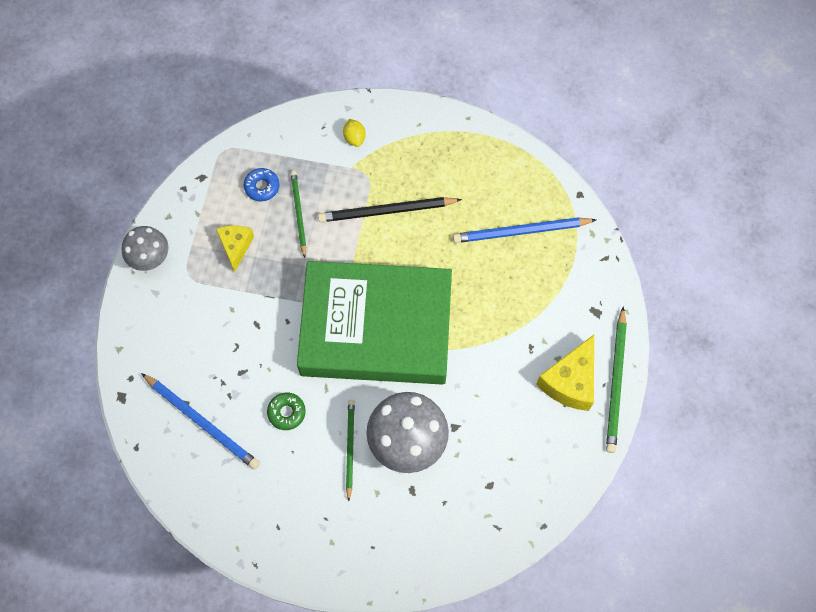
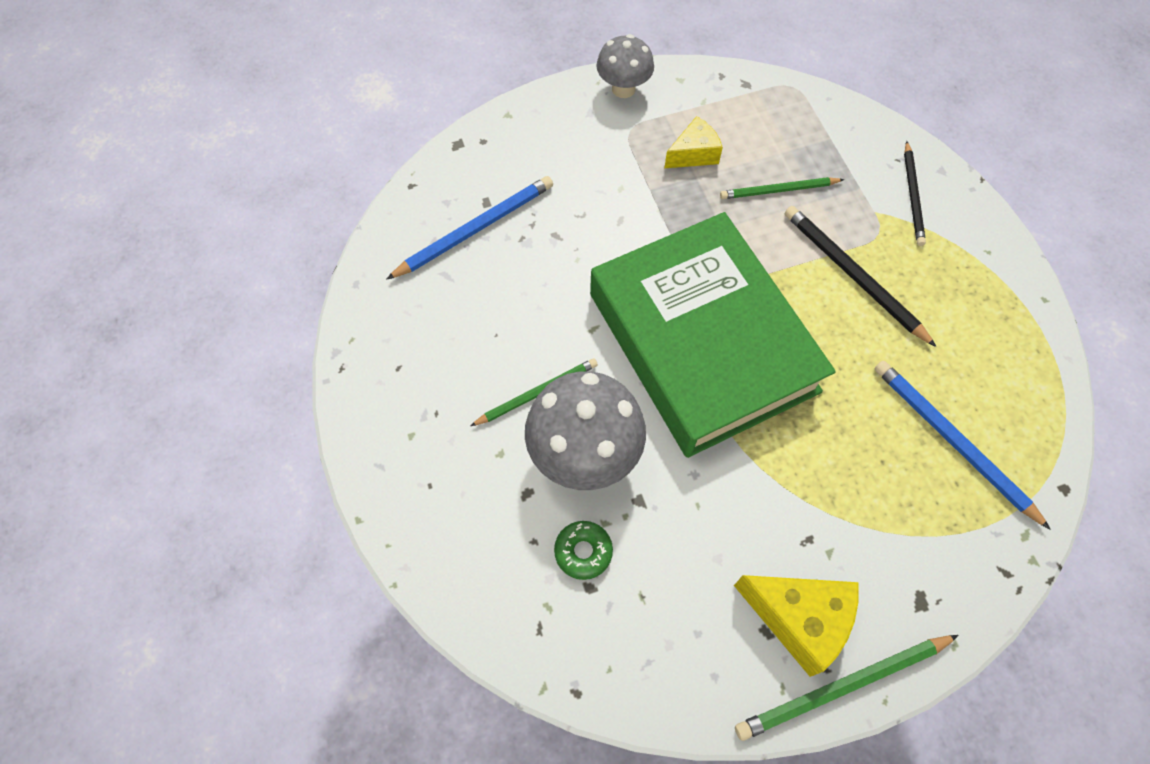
camera: 60 degrees right, 5 degrees down
(202, 422) = (475, 229): blue pencil -> blue pencil turned 135 degrees counterclockwise
(262, 187) = (780, 141): blue donut -> none
(286, 412) = (538, 304): green donut -> green donut (583, 552)
(298, 213) = (778, 190): green pencil -> green pencil turned 150 degrees counterclockwise
(354, 138) = (912, 196): yellow lemon -> black pencil
(570, 381) = (799, 619): yellow cheese -> yellow cheese turned 150 degrees counterclockwise

